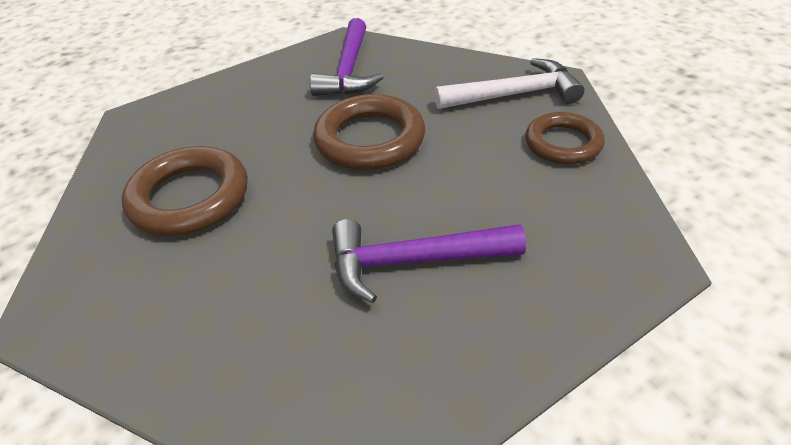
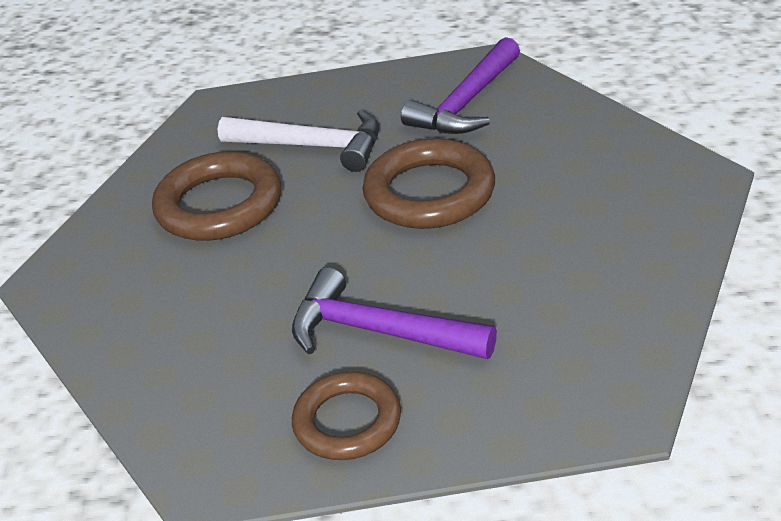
camera: 30 degrees right, 5 degrees down
(514, 94) = (635, 183): white hammer -> white hammer (313, 146)
(563, 143) = (640, 257): brown ring -> brown ring (347, 422)

